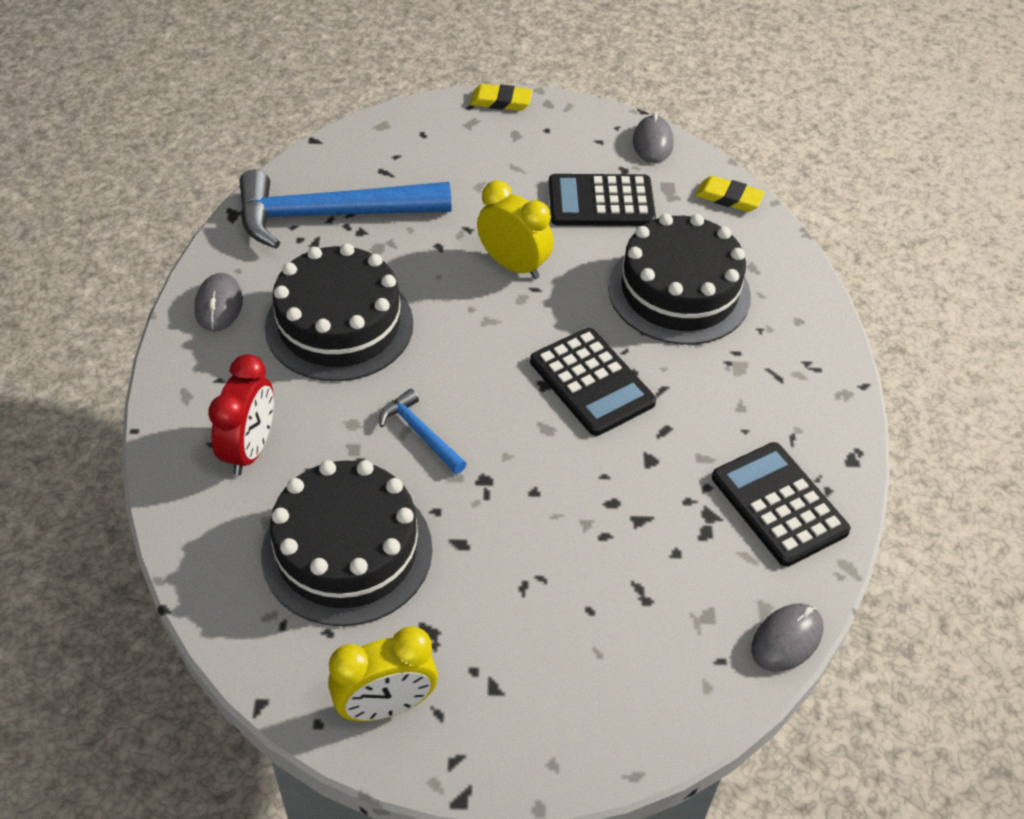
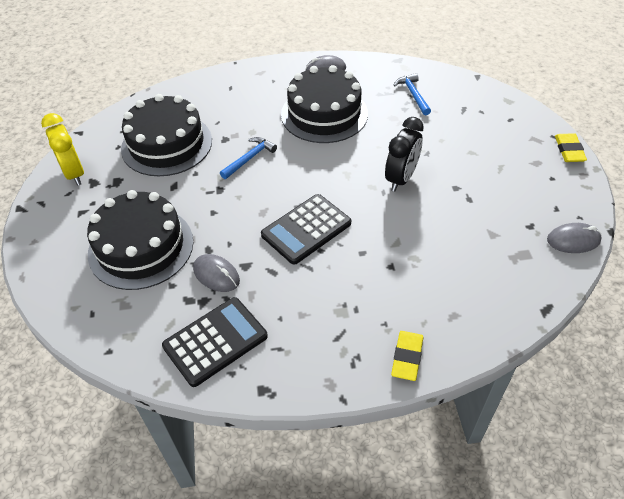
camera: 85 degrees right, 0 degrees up
(250, 449) = (228, 100): red clock -> none
(330, 215) = (413, 94): blue hammer -> blue hammer, size x0.45
(513, 265) = (401, 179): yellow clock -> black clock
(601, 202) = (486, 216): black calculator -> none
(679, 291) = (408, 269): black cake -> black cake (141, 247)
(729, 198) = (531, 295): yellow eraser -> yellow eraser (407, 357)
(786, 639) = (105, 349): grey mouse -> grey mouse (216, 275)

